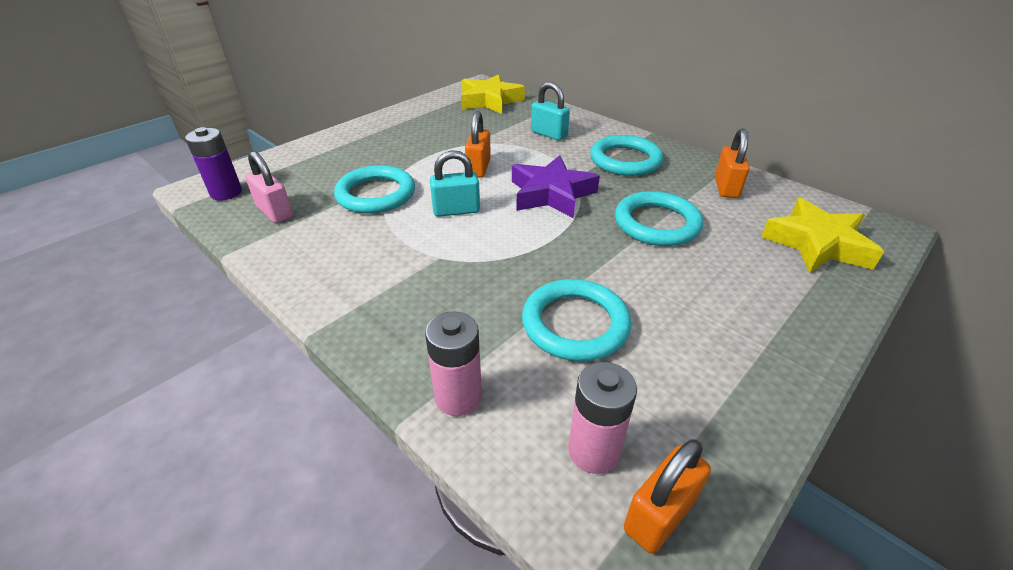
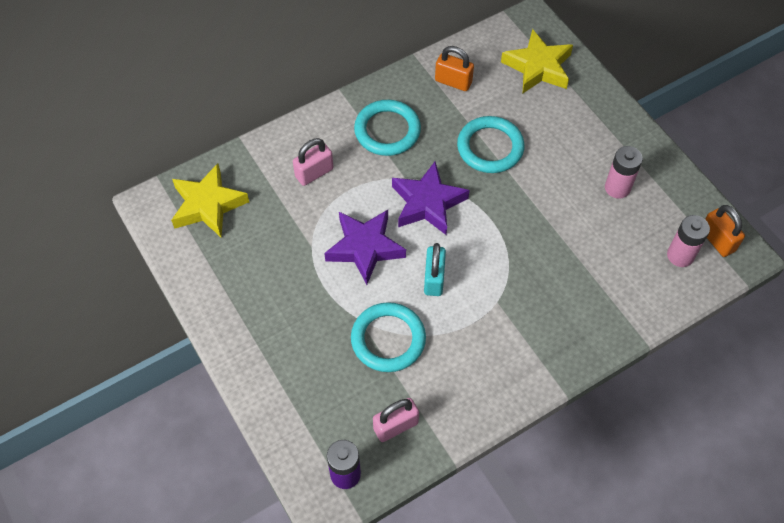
camera: 75 degrees left, 20 degrees up
(458, 397) = (635, 312): pink battery -> pink battery (617, 188)
(478, 168) = (365, 248): orange padlock -> purple star
(549, 134) = (314, 173): turquoise padlock -> pink padlock
(575, 324) = (587, 235): turquoise ring -> none

